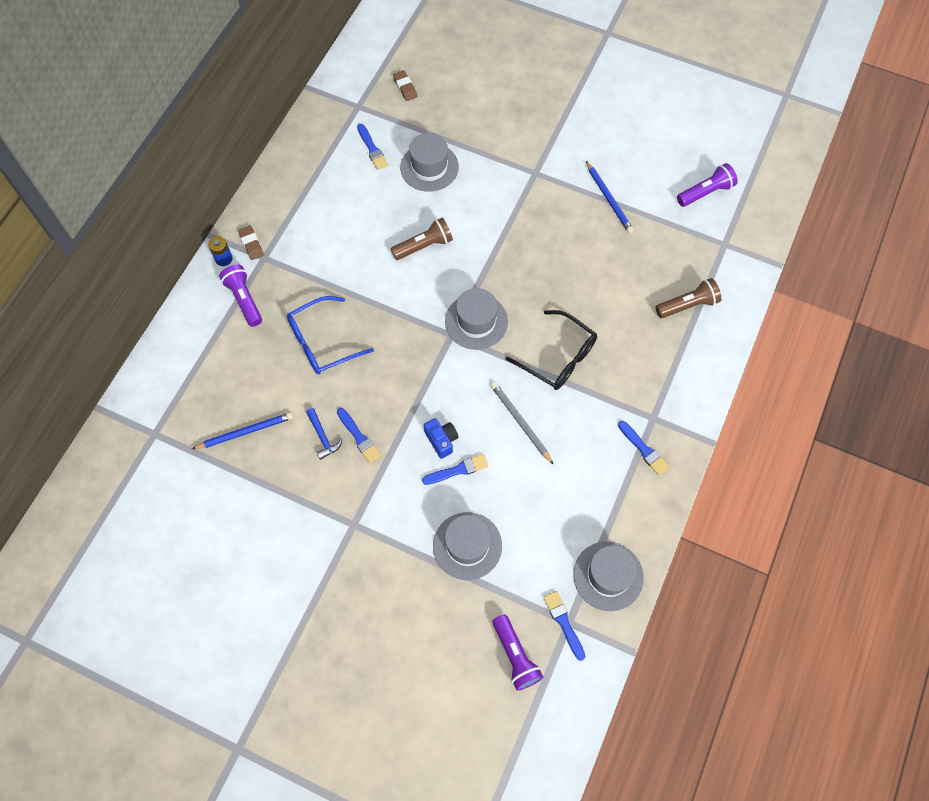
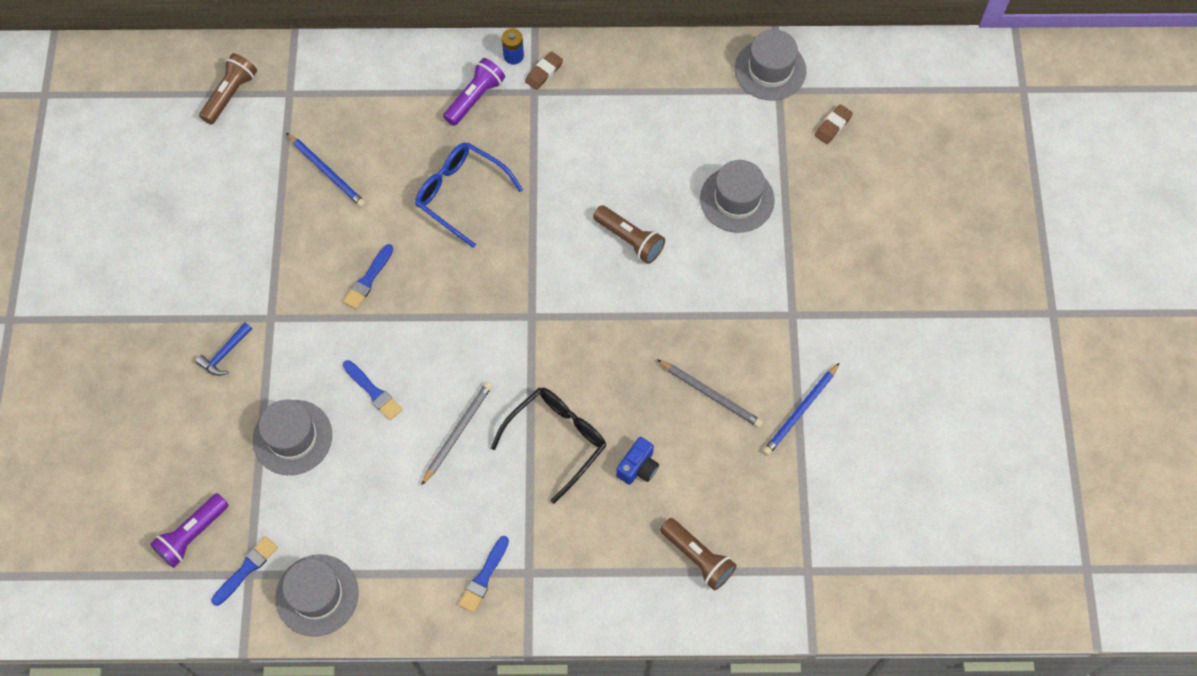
camera: 65 degrees right, 0 degrees up
(126, 480) = (230, 94): none -> brown flashlight
(323, 437) = (353, 245): blue hammer -> blue hammer (224, 354)
(372, 149) = (729, 131): blue brush -> none
(441, 440) = (400, 361): blue camera -> blue camera (638, 467)
(476, 321) = (560, 334): grey hat -> grey hat (770, 69)
(558, 357) = (557, 440): black glasses -> black glasses turned 150 degrees counterclockwise
(570, 246) = (711, 394): none -> grey pencil
(705, 192) = (872, 521): purple flashlight -> none

